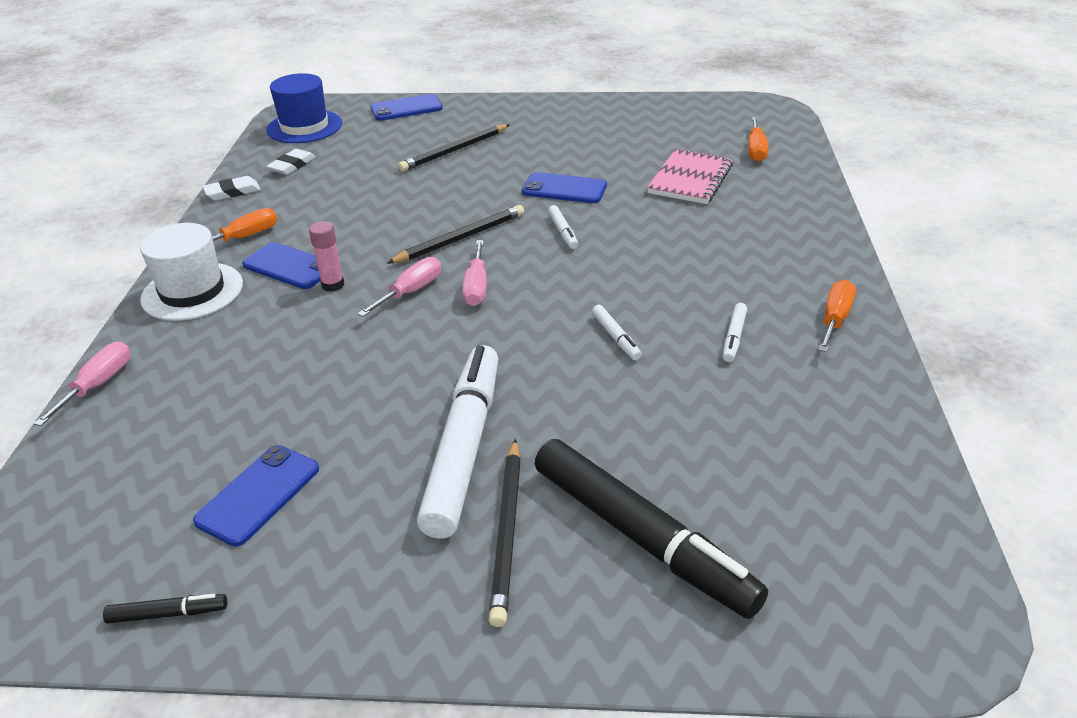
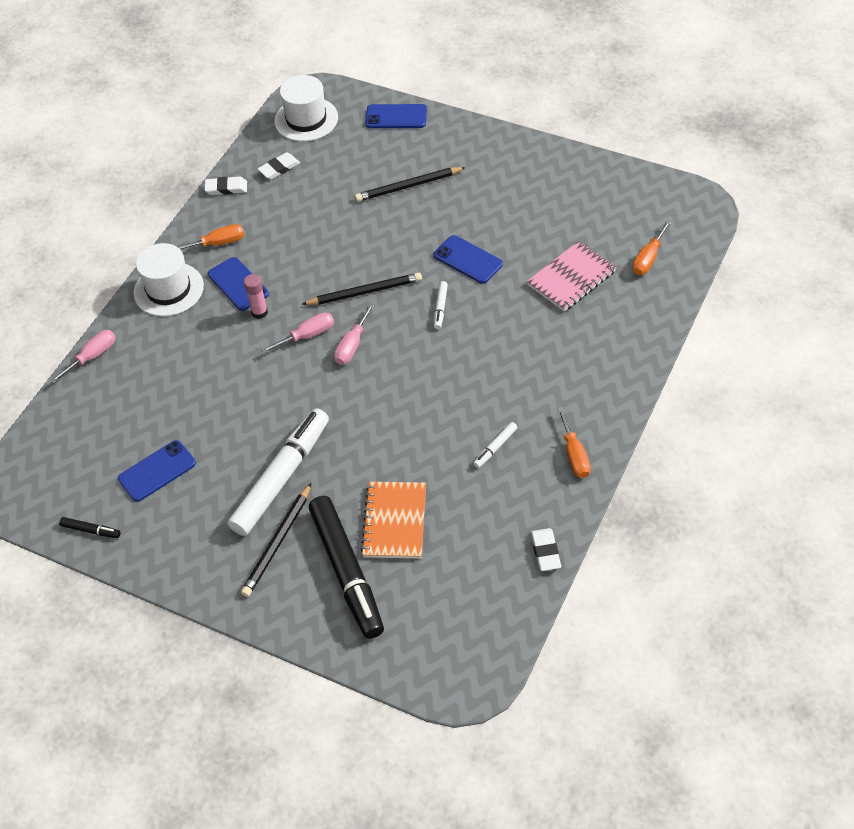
camera: 25 degrees right, 15 degrees up
(304, 127) = (306, 119): blue hat -> white hat
(615, 337) = (418, 422): white marker -> none
(665, 452) = (394, 521): none -> orange notebook
(835, 319) = (574, 455): orange screwdriver -> orange screwdriver turned 120 degrees clockwise
(895, 426) = (545, 551): none -> white eraser

